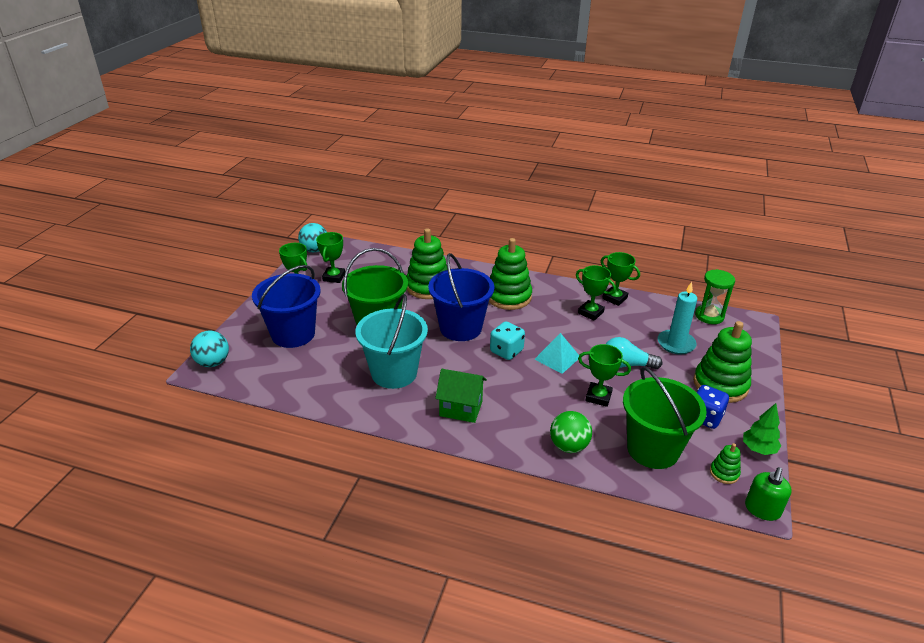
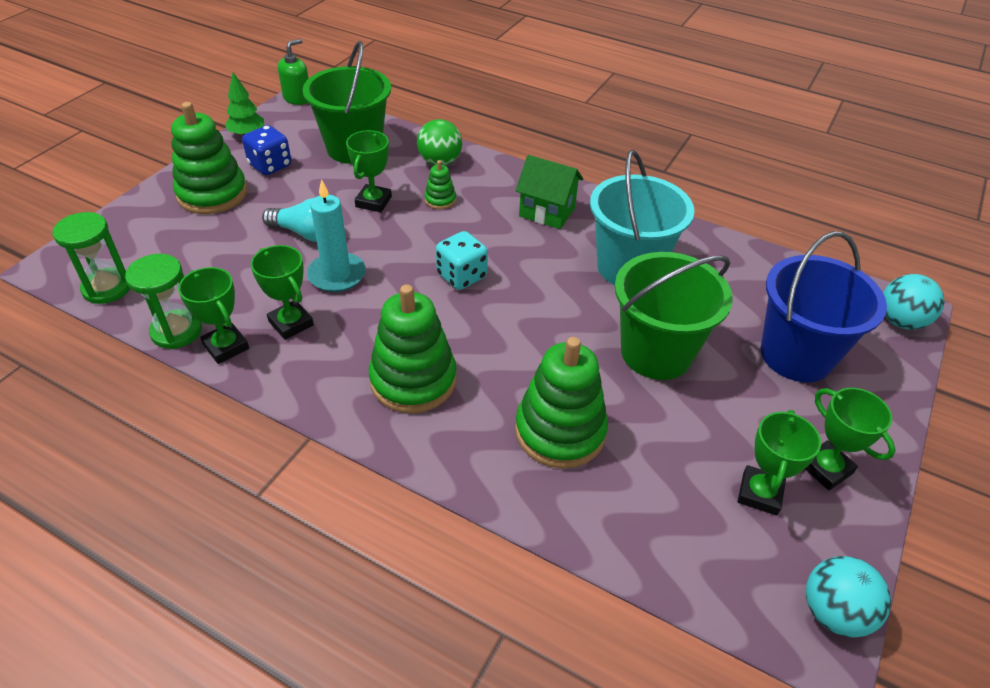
camera: 170 degrees left, 10 degrees up
(460, 328) = (519, 326): blue bucket -> none
(557, 358) = (394, 256): turquoise pyramid -> none
(598, 397) = (373, 202): green trophy -> green trophy turned 75 degrees clockwise
(647, 301) = (176, 331): none -> green hourglass
(676, 344) = (209, 251): turquoise candle -> turquoise candle (337, 275)
(724, 473) = (303, 123): green stacking toy -> green stacking toy (440, 200)

